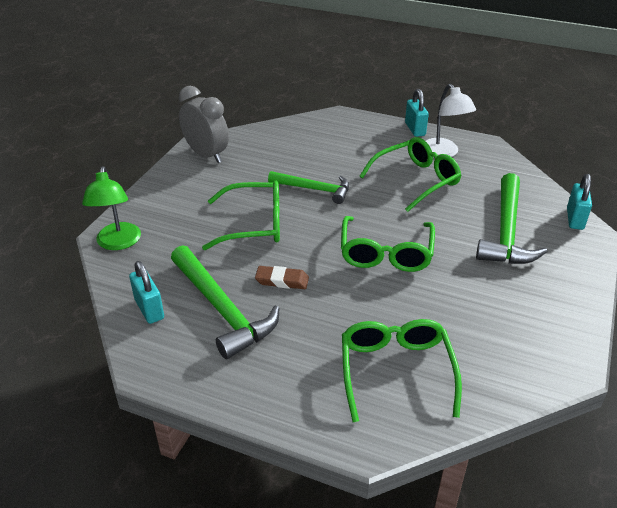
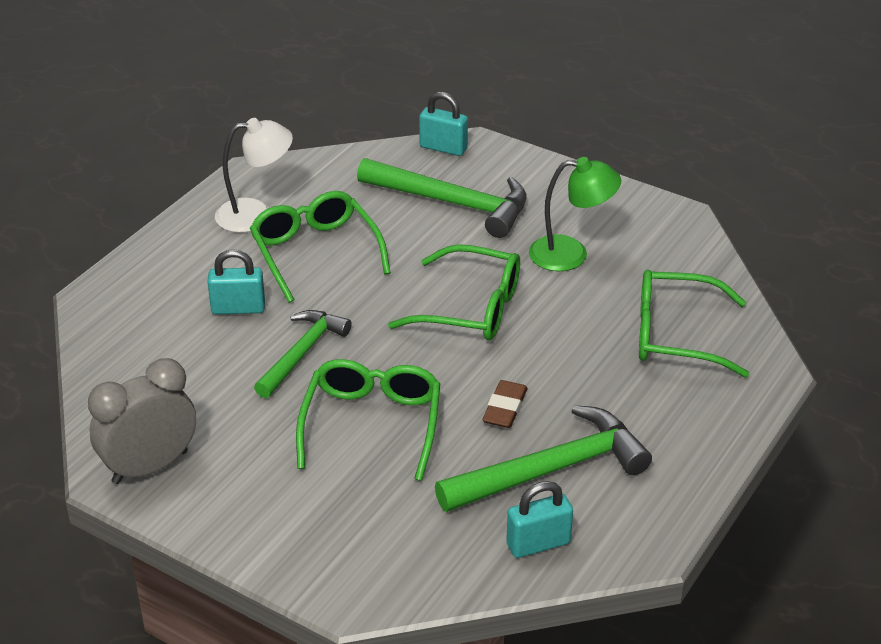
camera: 80 degrees left, 0 degrees up
(118, 243) = (374, 582): green lamp -> green lamp (571, 254)
(415, 129) = (177, 228): turquoise padlock -> turquoise padlock (238, 308)

